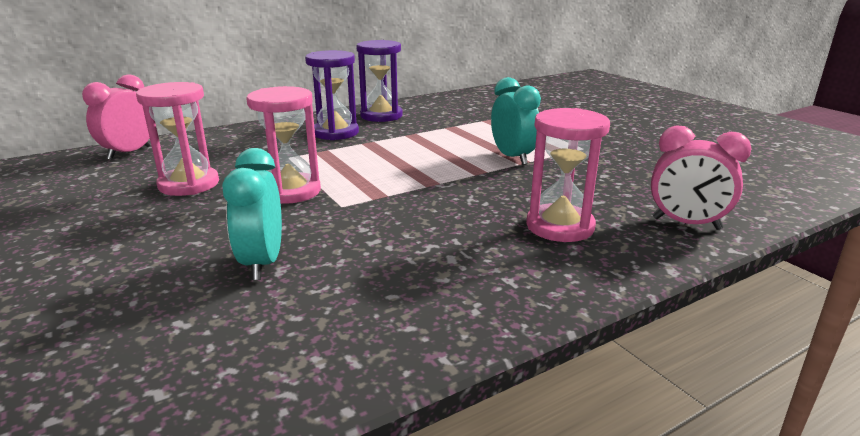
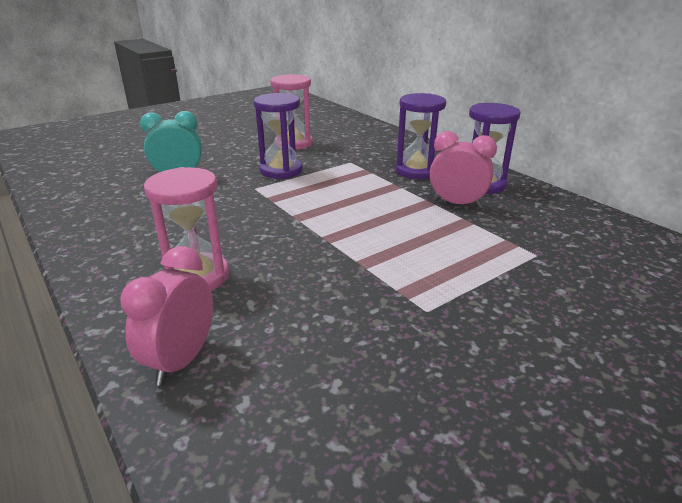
camera: 85 degrees right, 5 degrees up
(129, 153) = (346, 121): pink clock -> pink clock (457, 204)
(291, 191) = (281, 170): pink hourglass -> purple hourglass
(512, 157) = (374, 257): turquoise clock -> none

